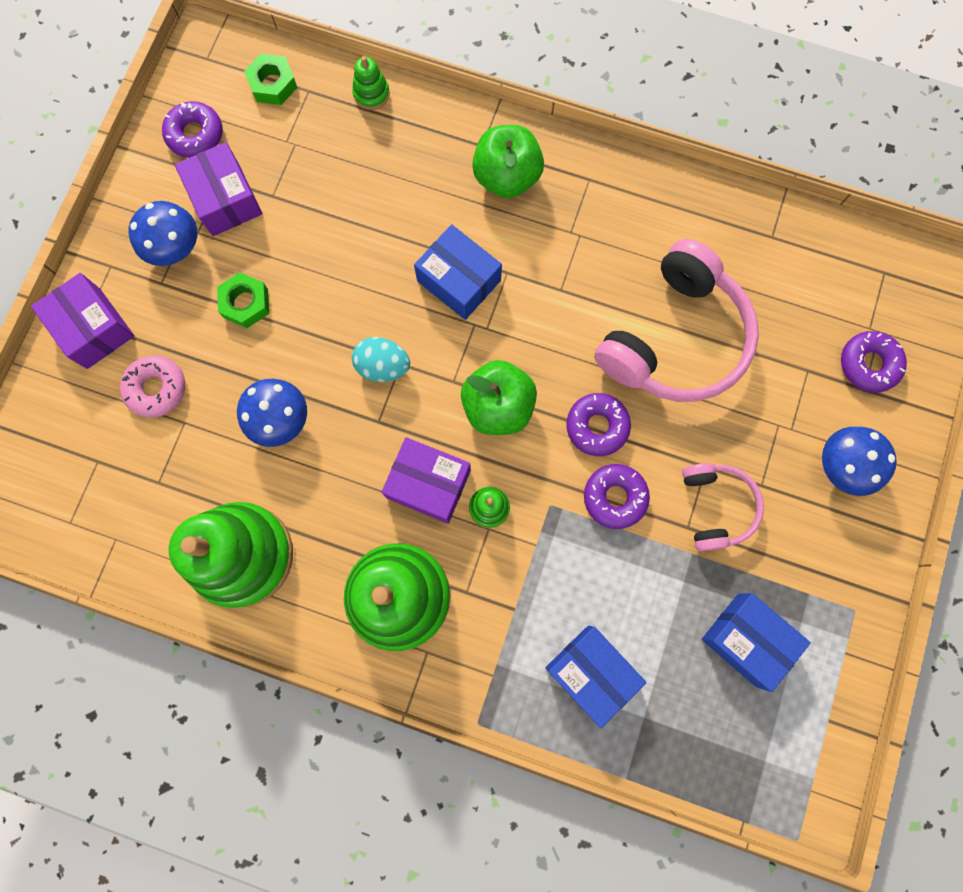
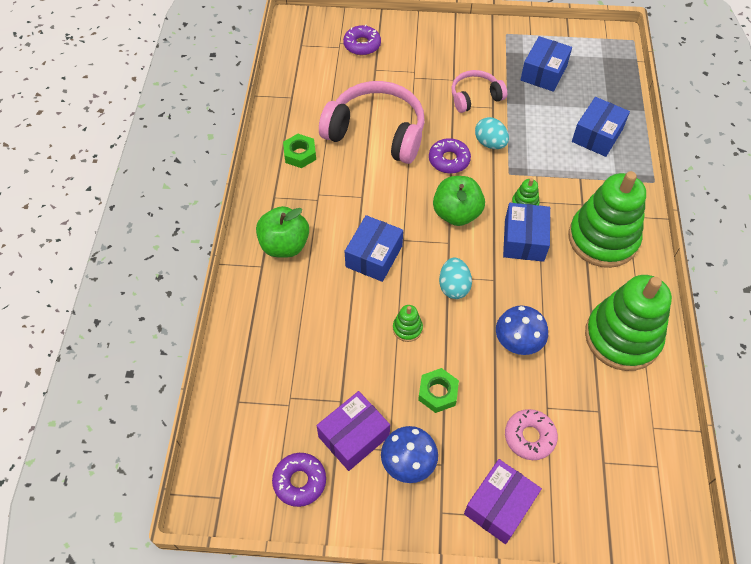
camera: 105 degrees left, 20 degrees down
(273, 84) = (237, 432): green nut -> green nut (300, 154)
(371, 94) = (232, 352): green stacking toy -> green stacking toy (407, 328)
(428, 484) = (524, 240): purple box -> blue box
(614, 497) = (490, 143): purple donut -> turquoise egg
(842, 466) = (427, 48): blue mushroom -> none

